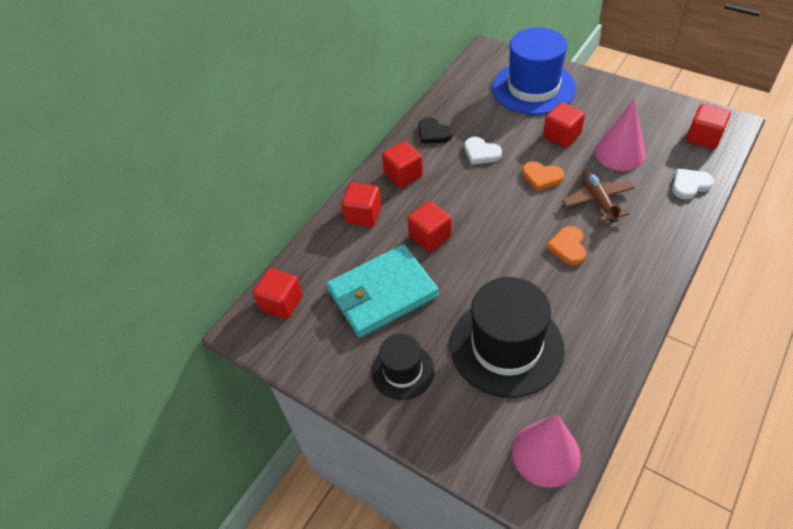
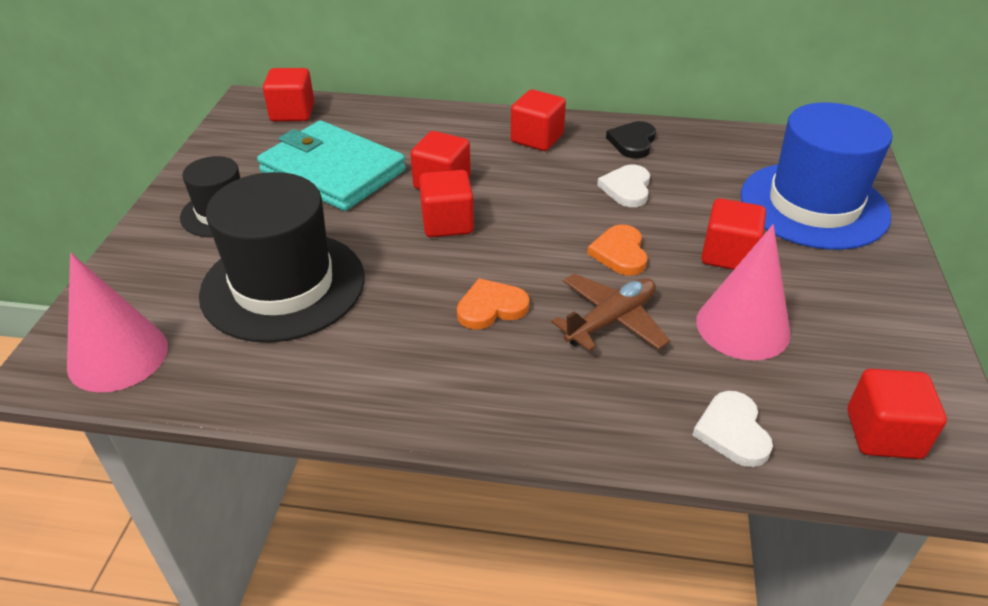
camera: 60 degrees right, 10 degrees down
(363, 215) = (450, 128): red cube -> red cube (447, 223)
(689, 185) = (732, 431): white heart -> white heart turned 135 degrees counterclockwise

